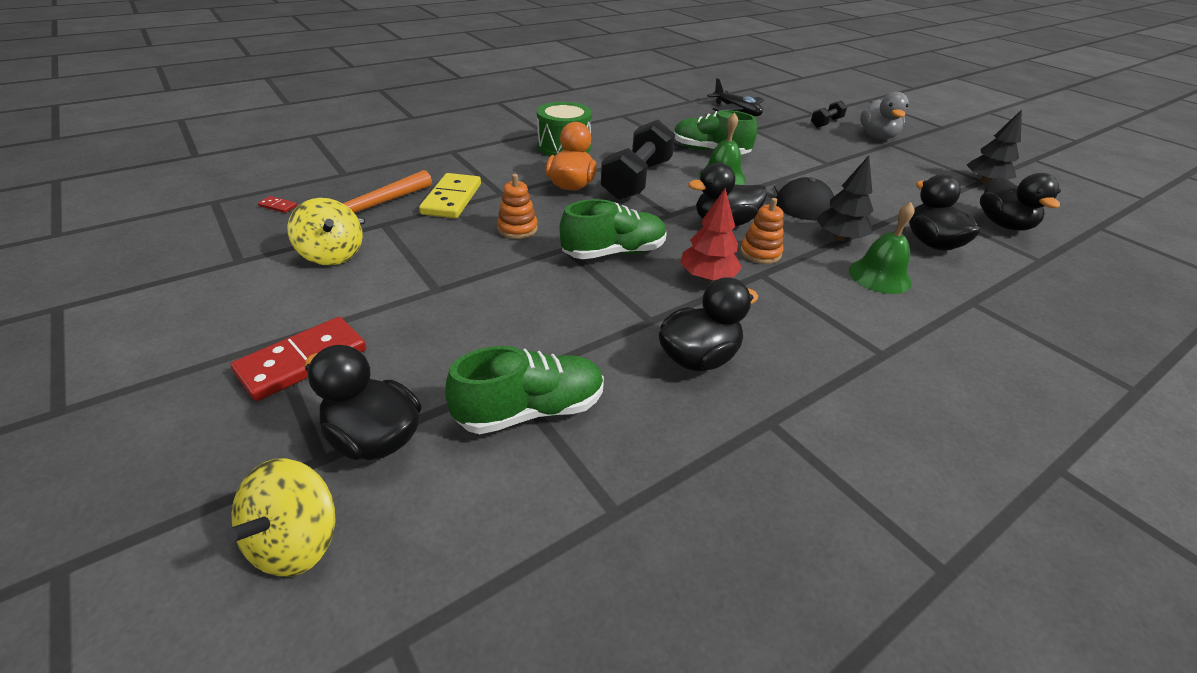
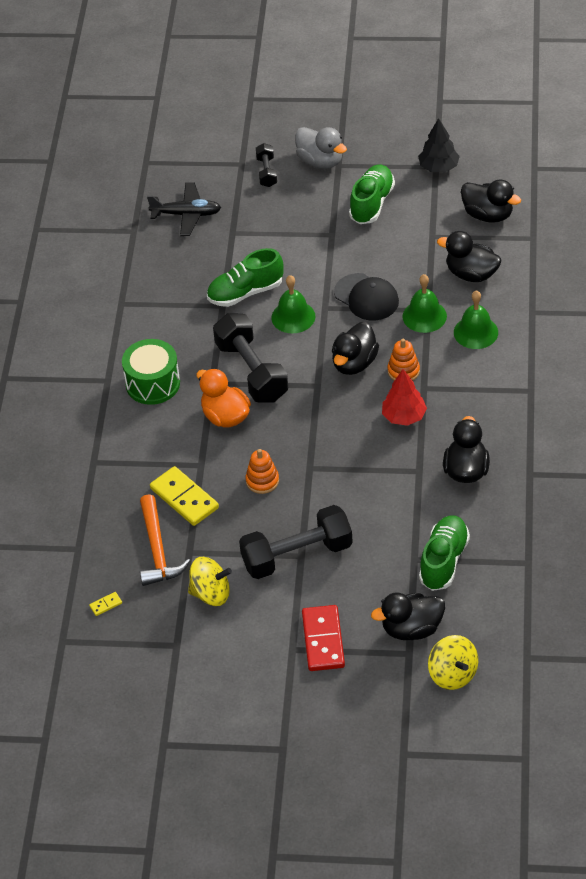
camera: 45 degrees left, 10 degrees up
(278, 206) = (106, 605): red domino -> yellow domino
(434, 286) = (297, 555): none -> black dumbbell
(614, 252) = (337, 446): green shoe -> green shoe (372, 203)
(839, 238) = (424, 316): black tree -> green bell

